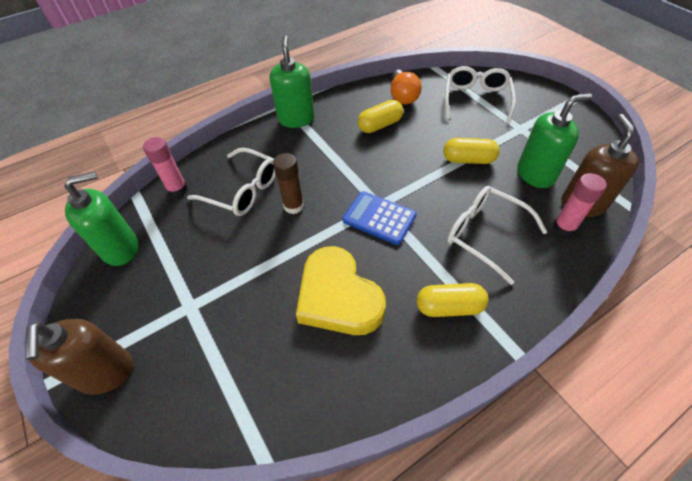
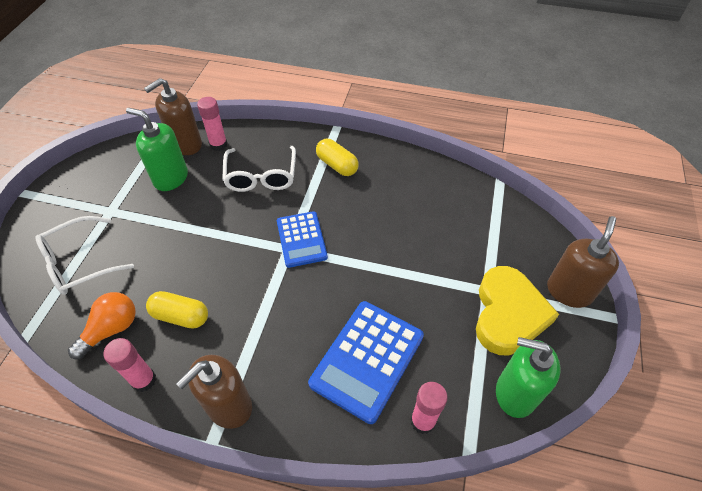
camera: 135 degrees left, 0 degrees up
(242, 190) = (367, 360): white glasses -> blue calculator
(293, 206) = (344, 303): brown glue stick -> none
(296, 119) = (228, 406): green soap dispenser -> brown soap dispenser
(338, 297) = (388, 217): yellow heart -> yellow heart (508, 314)
(352, 96) = (144, 380): none -> pink glue stick
(468, 160) = (184, 223): yellow capsule -> none

